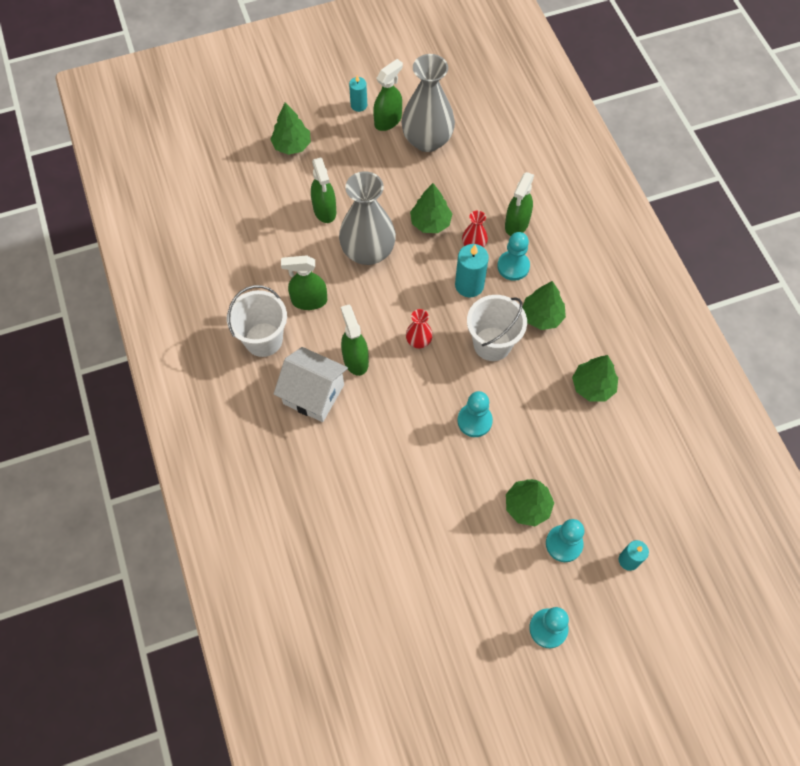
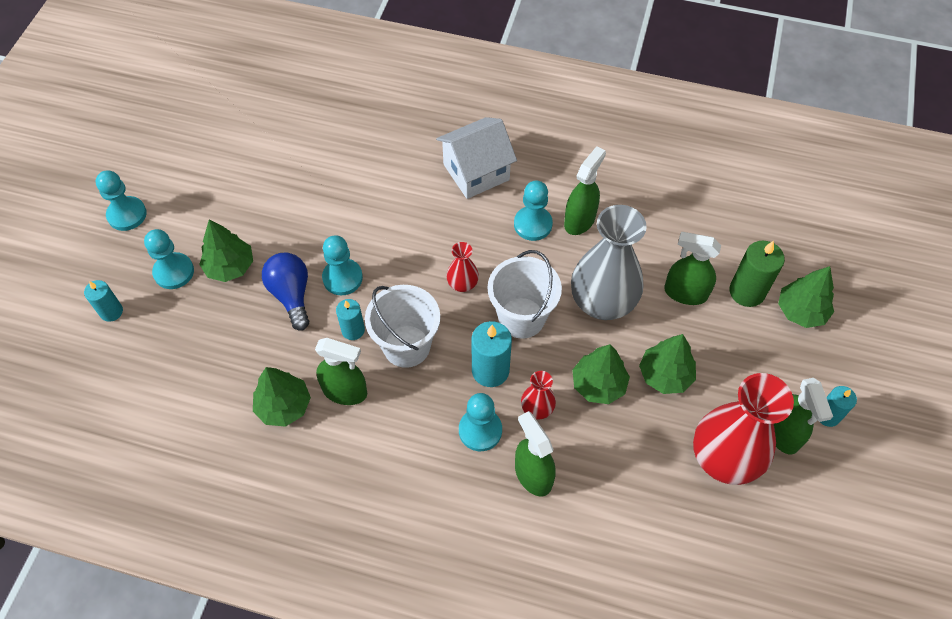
camera: 125 degrees right, 5 degrees down
(263, 339) = (563, 164): white bucket -> white bucket (521, 318)
(298, 178) = (747, 292): none -> green candle
(335, 328) = (533, 224): none -> turquoise pawn
(355, 360) = (485, 221): green spray bottle -> green spray bottle (345, 391)
(427, 140) = (724, 458): grey vase -> red vase
(507, 384) = (353, 330): none -> turquoise candle
(514, 444) = (291, 295): none -> blue light bulb
(542, 316) = (398, 416): green tree -> green tree (665, 375)

